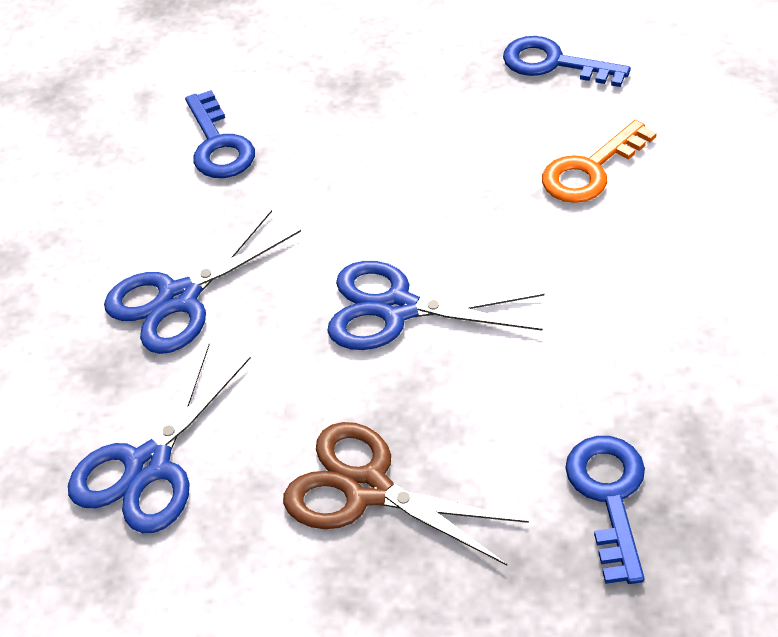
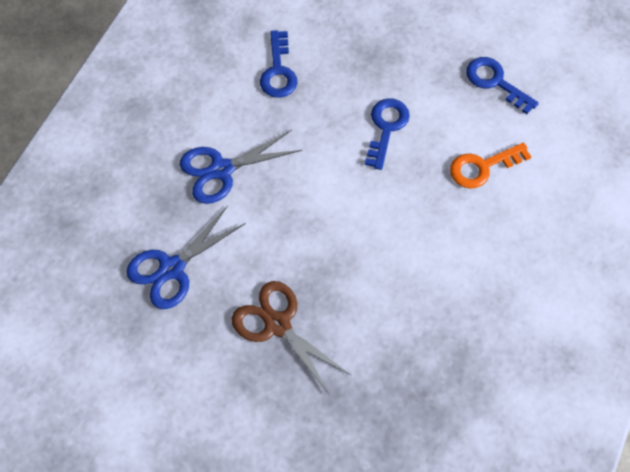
camera: 15 degrees right, 15 degrees up
(397, 309) = (335, 220): blue scissors -> none
(609, 496) = (399, 376): blue key -> blue key (386, 128)

